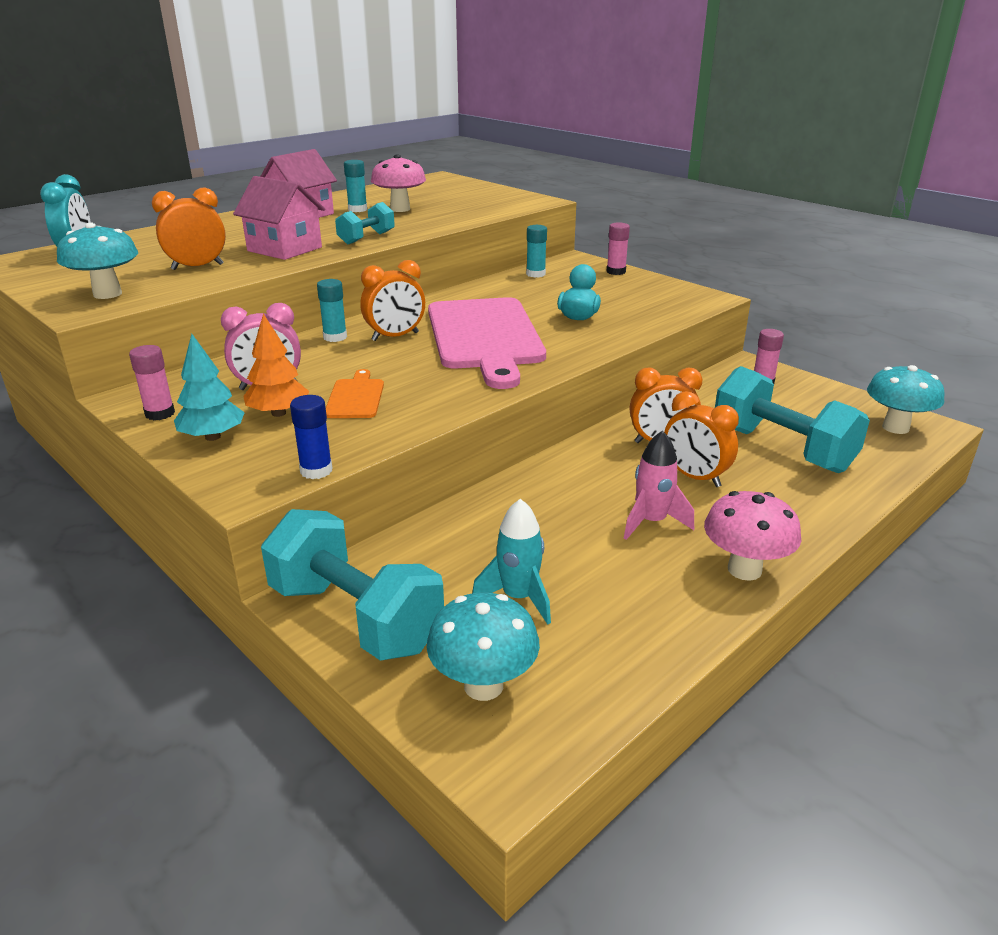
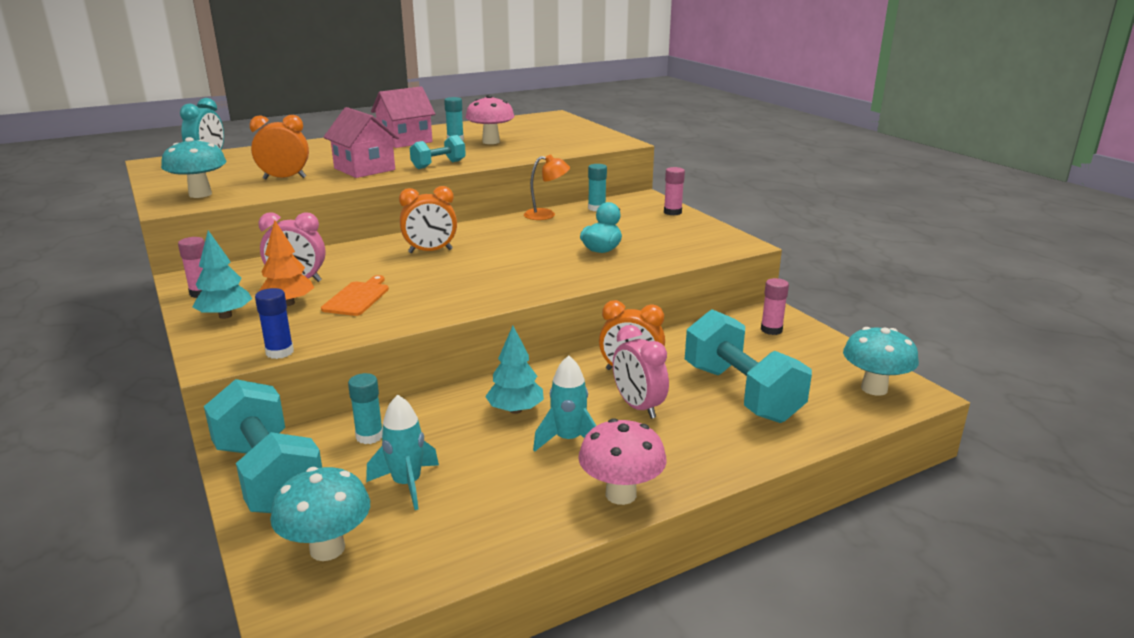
camera: 15 degrees right, 5 degrees down
(335, 337) = (381, 247): turquoise glue stick -> turquoise glue stick (369, 436)
(484, 337) = (505, 259): pink cutting board -> none
(489, 285) = (546, 215): none -> orange lamp
(574, 499) = (515, 410): none -> turquoise tree
(651, 522) = (568, 440): pink rocket -> turquoise rocket
(694, 477) = (638, 407): orange clock -> pink clock

